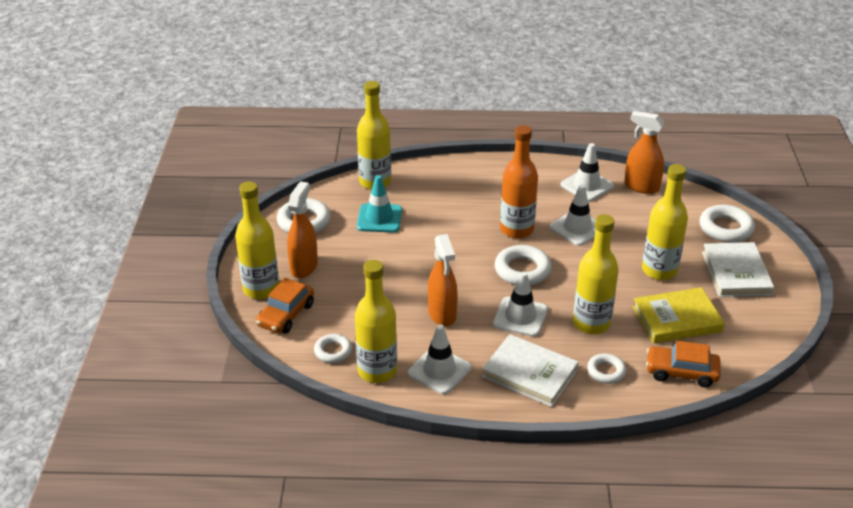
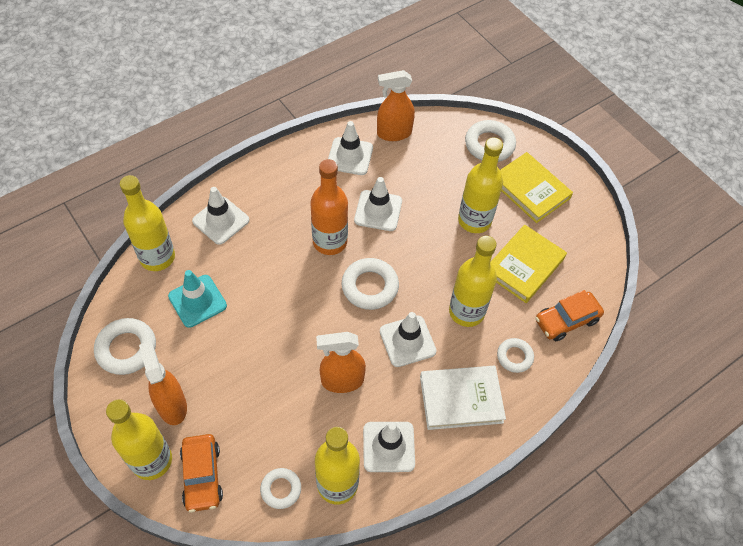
camera: 40 degrees left, 20 degrees up
(442, 181) = (221, 220): none -> white traffic cone
(442, 314) = (342, 381): orange spray bottle -> orange spray bottle turned 135 degrees clockwise
(736, 273) = (530, 190): white book -> yellow book

